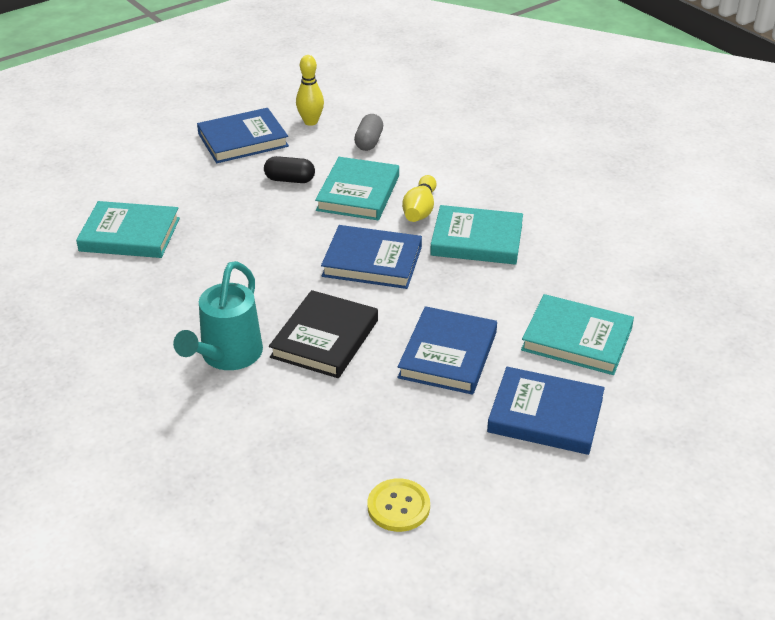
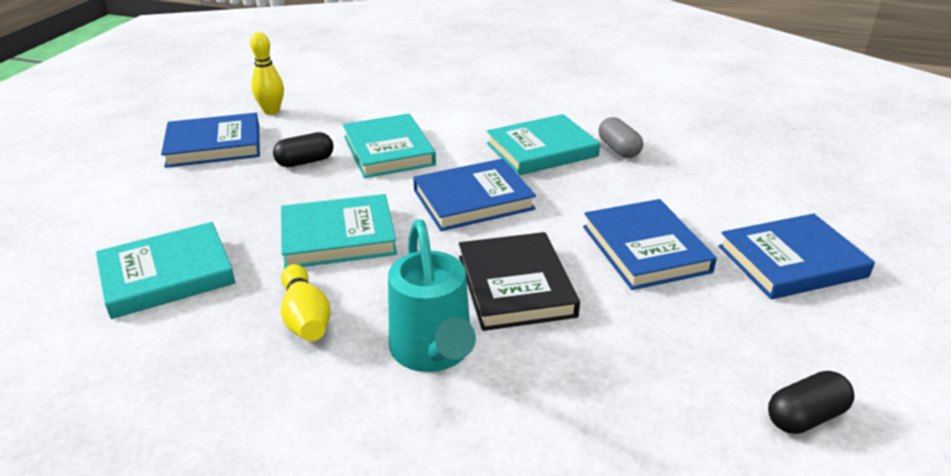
camera: 35 degrees left, 5 degrees down
(243, 140) = (214, 145): blue book -> blue book turned 45 degrees clockwise
(369, 142) = (349, 110): grey capsule -> grey capsule (618, 149)
(398, 506) = (805, 417): yellow button -> black capsule
(420, 210) = (463, 145): yellow bowling pin -> yellow bowling pin (305, 318)
(577, 339) = (723, 191): turquoise book -> turquoise book (338, 236)

